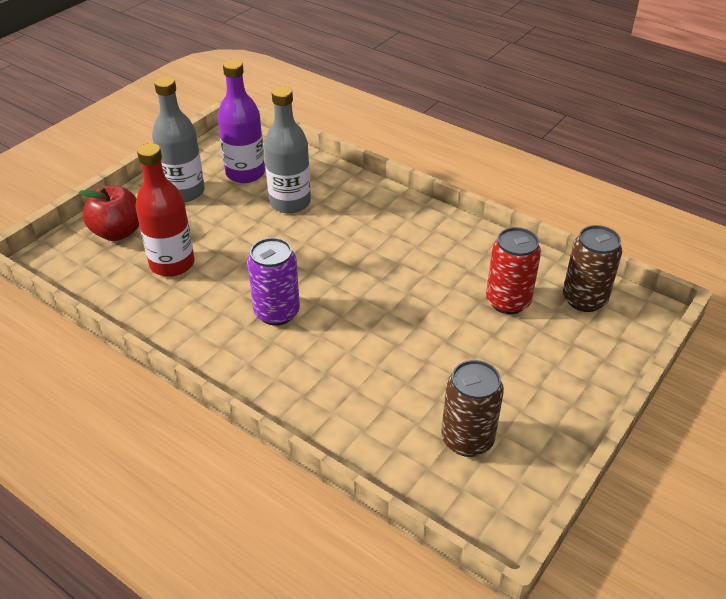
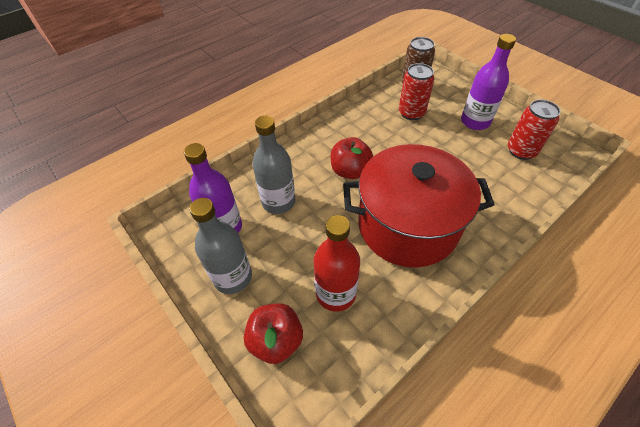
camera: 75 degrees left, 10 degrees up
(277, 312) = (407, 225): purple can -> red pot
(358, 252) = (350, 171): none -> red apple
(467, 439) = (521, 151): brown can -> red can
(520, 379) = (475, 122): none -> purple bottle

